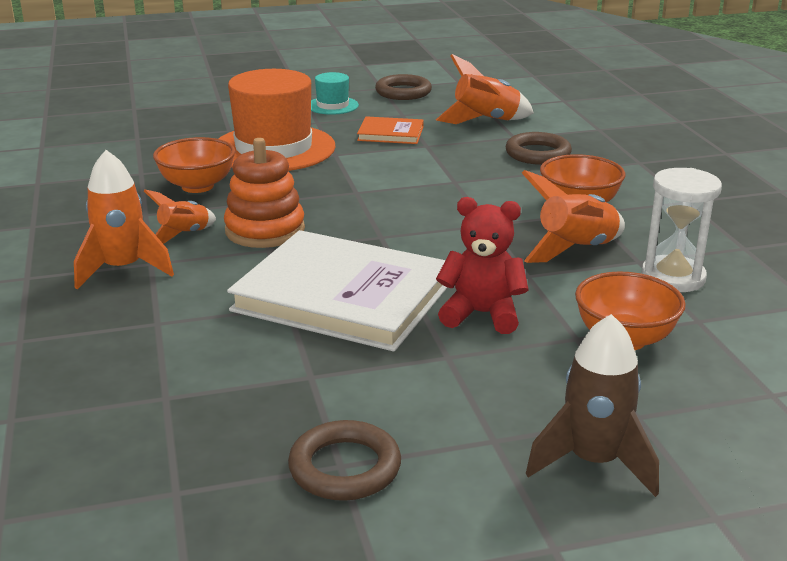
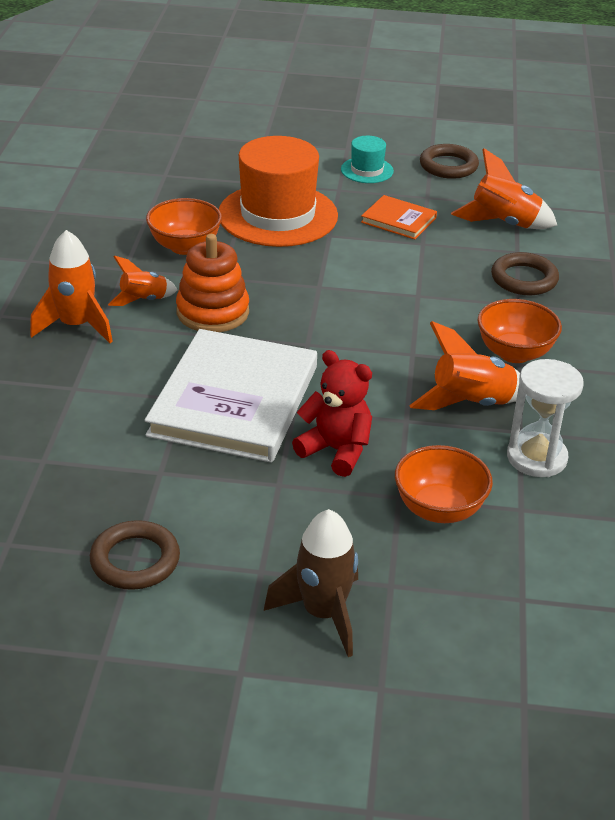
camera: 20 degrees right, 10 degrees up
(343, 296) = (234, 401): white book -> white book turned 60 degrees clockwise

